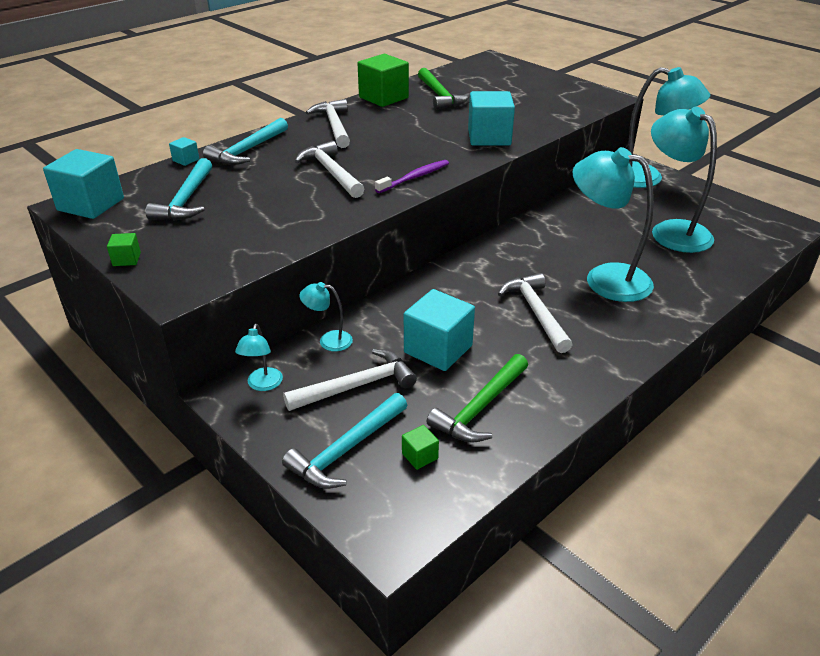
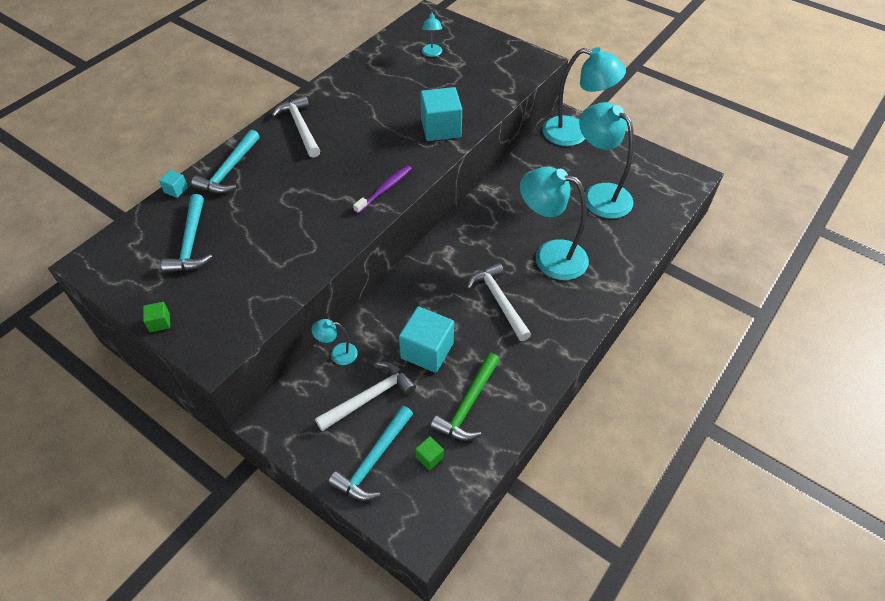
camera: 10 degrees left, 15 degrees up
(91, 204) = (106, 259): turquoise cube -> none
(263, 385) = (295, 407): turquoise lamp -> turquoise lamp (432, 53)
(331, 172) = (311, 191): white hammer -> none
(383, 97) = (338, 82): green cube -> none
(440, 96) = (388, 74): green hammer -> none

